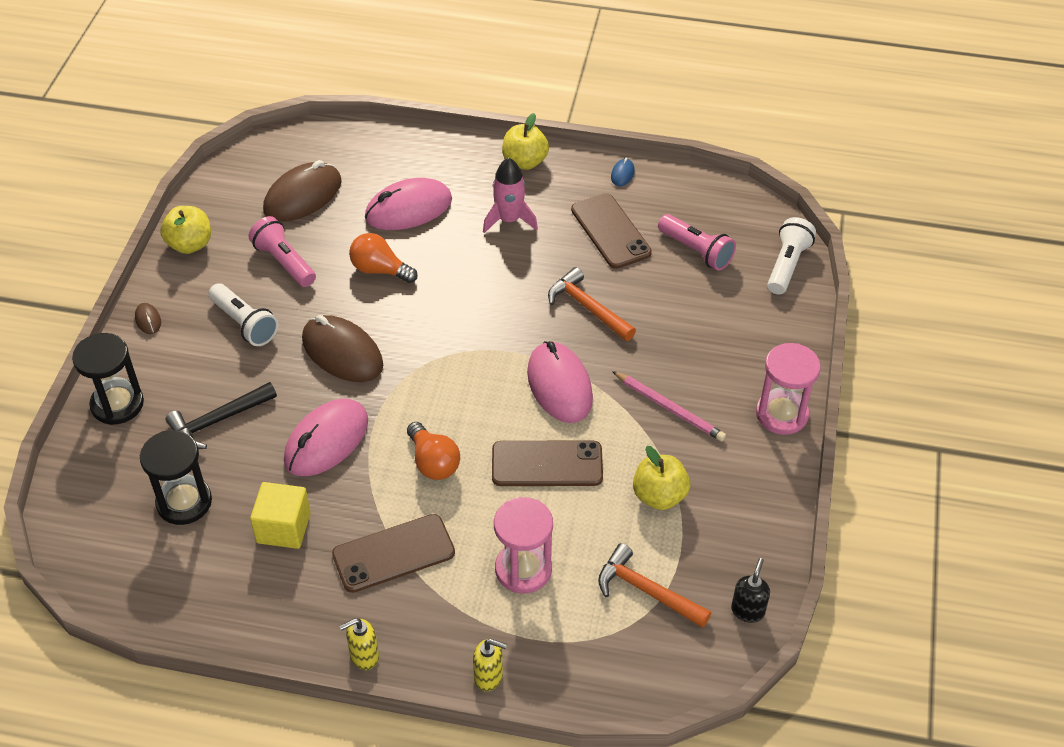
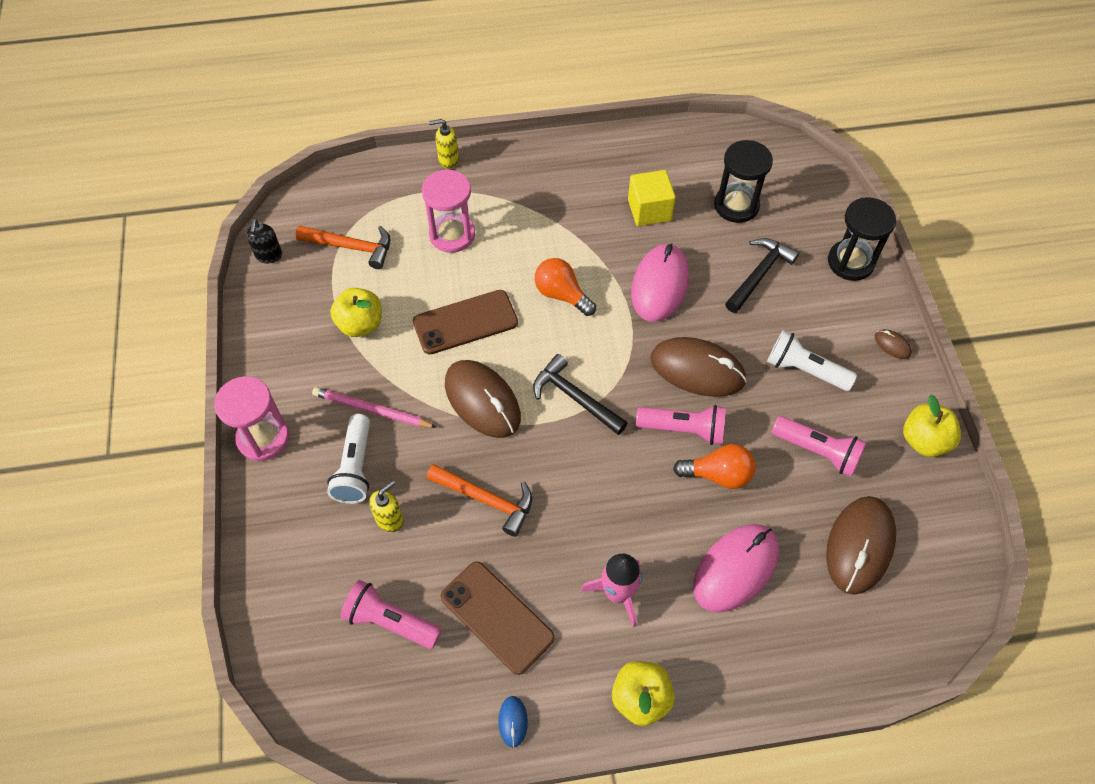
camera: 160 degrees right, 10 degrees up
(364, 656) = (540, 147): yellow soap dispenser -> yellow soap dispenser (390, 519)
(387, 310) = (683, 429): none -> pink flashlight
(393, 554) = (556, 217): brown phone -> none
(470, 363) = (574, 397): none -> black hammer
(559, 385) = (482, 401): pink mouse -> brown mouse
(787, 265) = (281, 636): white flashlight -> white flashlight (355, 467)

